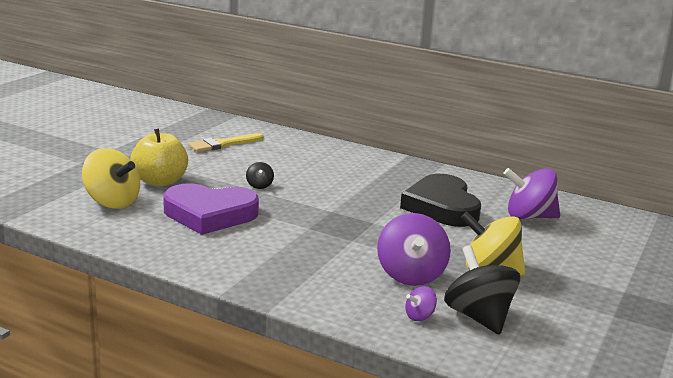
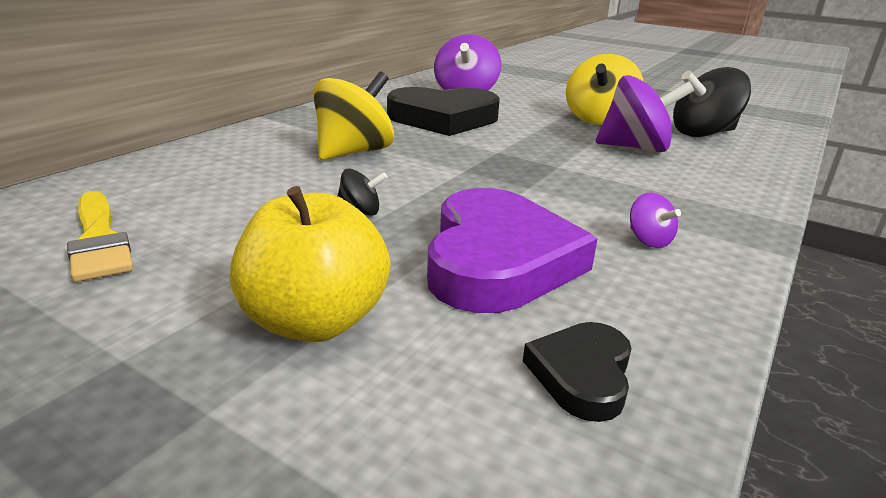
camera: 85 degrees left, 5 degrees up
(112, 202) = (449, 397): yellow spinning top -> yellow spinning top (354, 152)
(119, 224) = (582, 374): none -> black heart
(419, 316) = (726, 153): purple spinning top -> purple spinning top (648, 240)

